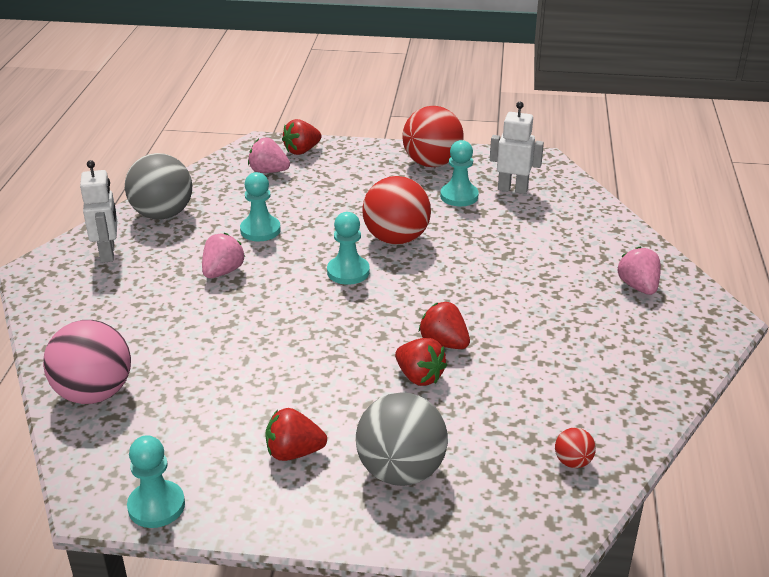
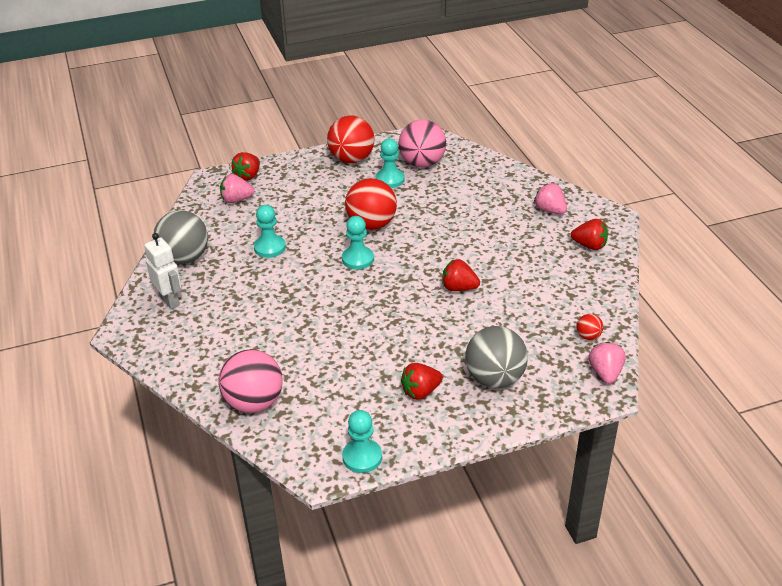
camera: 25 degrees left, 5 degrees up
(223, 272) = (269, 287): pink strawberry -> pink strawberry (605, 373)
(419, 377) = (460, 315): red strawberry -> red strawberry (589, 245)
(512, 189) = (422, 163): white robot -> pink ball

